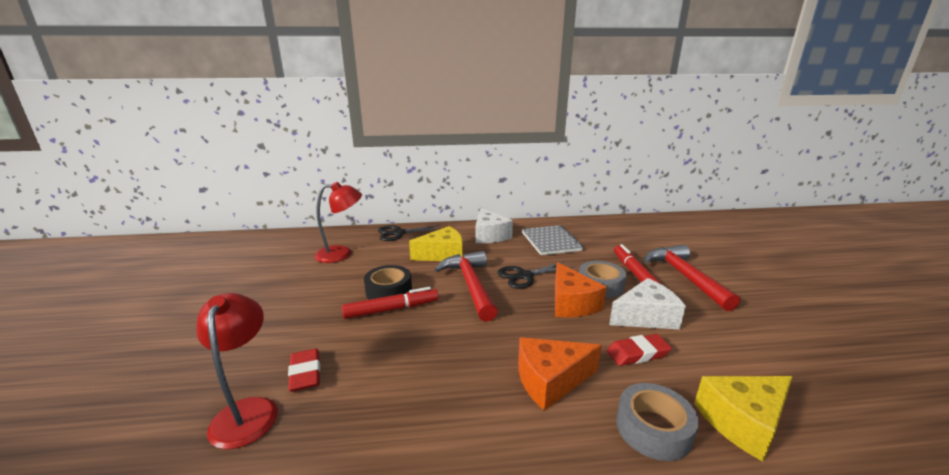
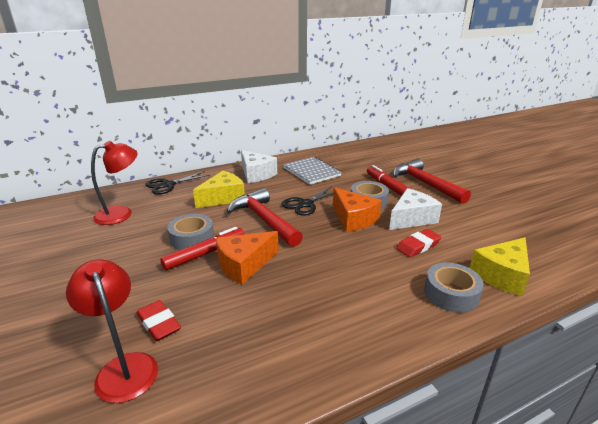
camera: 20 degrees left, 5 degrees up
(389, 291) = (192, 238): black tape -> grey tape
(550, 380) = (367, 279): orange cheese -> orange cheese (244, 265)

